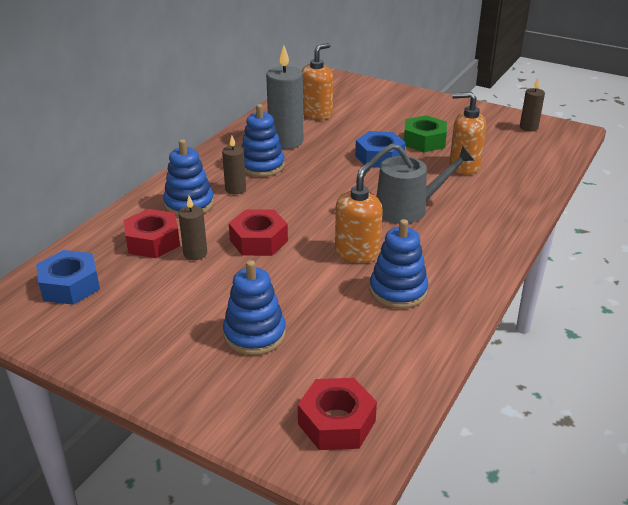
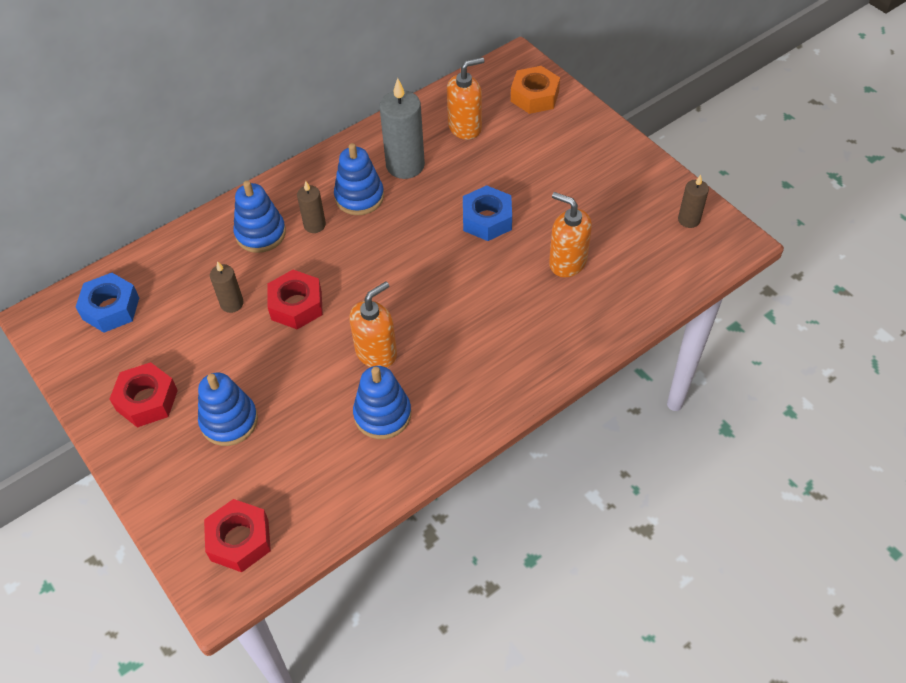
camera: 25 degrees right, 20 degrees up
(153, 241) = (204, 275): red nut -> red nut (147, 400)
(356, 90) = (534, 96): none -> orange nut
(407, 209) = (464, 308): grey watering can -> none
(424, 141) = (552, 208): green nut -> none

